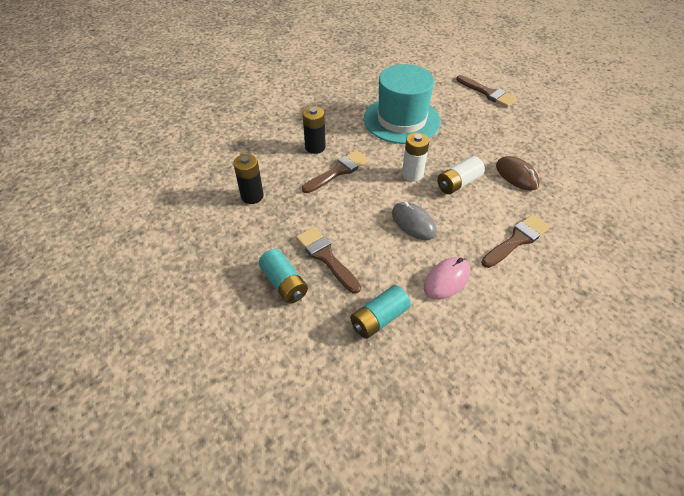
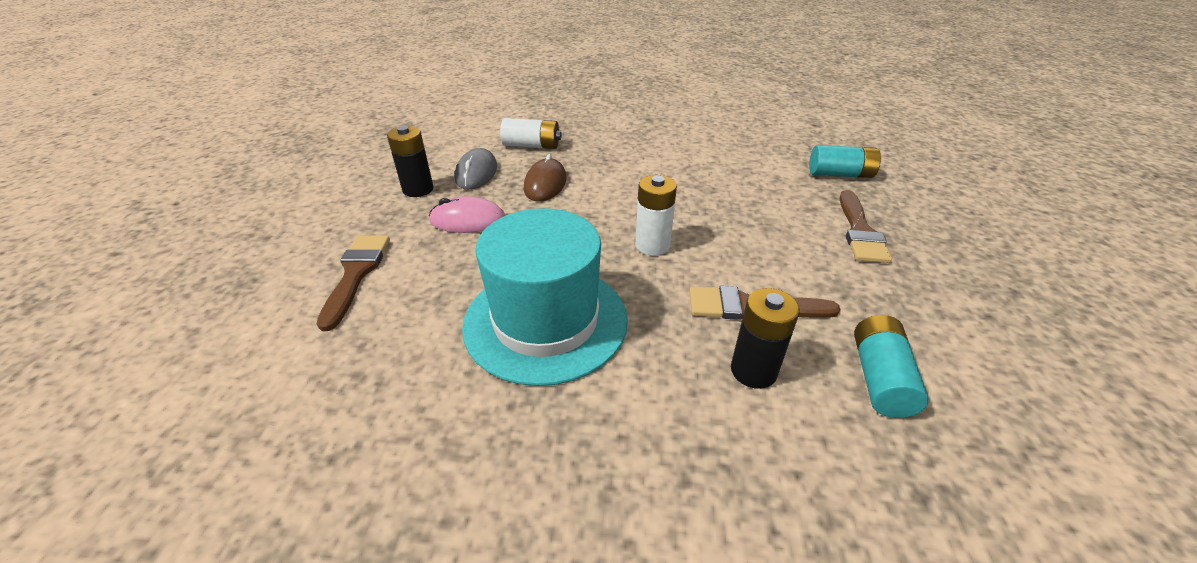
camera: 135 degrees left, 10 degrees down
(252, 196) = (937, 353): black battery -> black battery (418, 189)
(284, 283) = (931, 235): turquoise battery -> turquoise battery (879, 378)
(413, 223) = (721, 207): grey mouse -> grey mouse (476, 173)
(447, 280) = (746, 165): pink mouse -> pink mouse (468, 220)
(458, 183) = (615, 209): white battery -> white battery (532, 145)
(517, 240) = (642, 154): brown brush -> none

